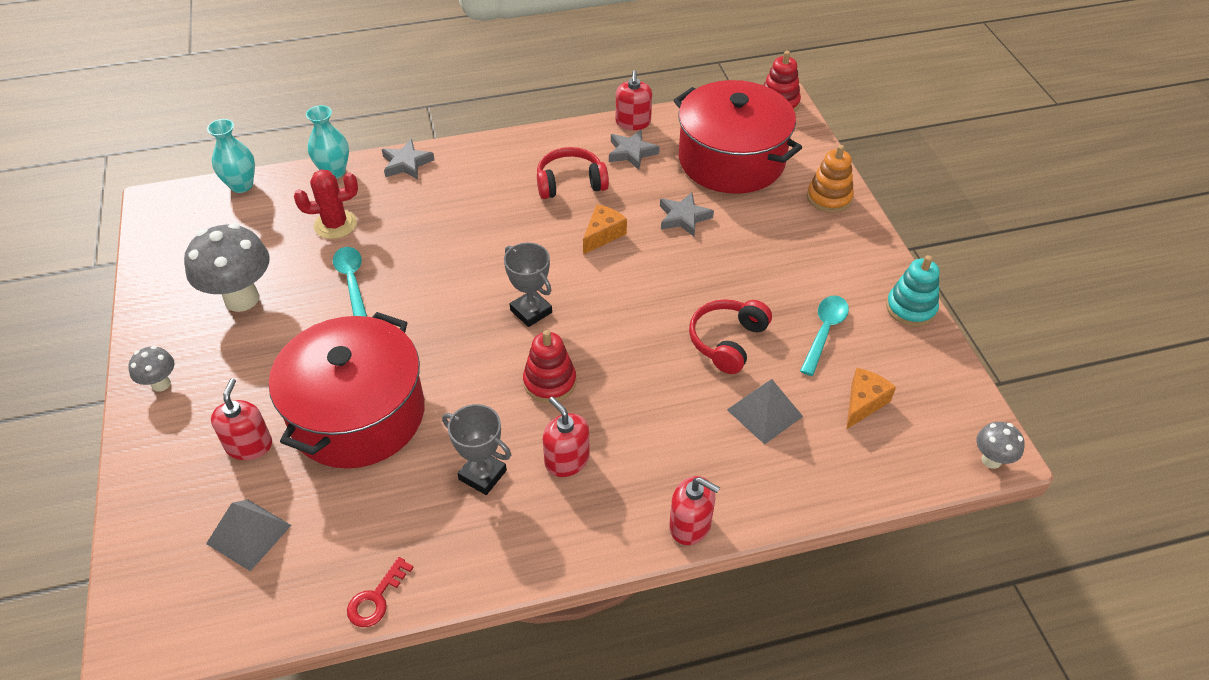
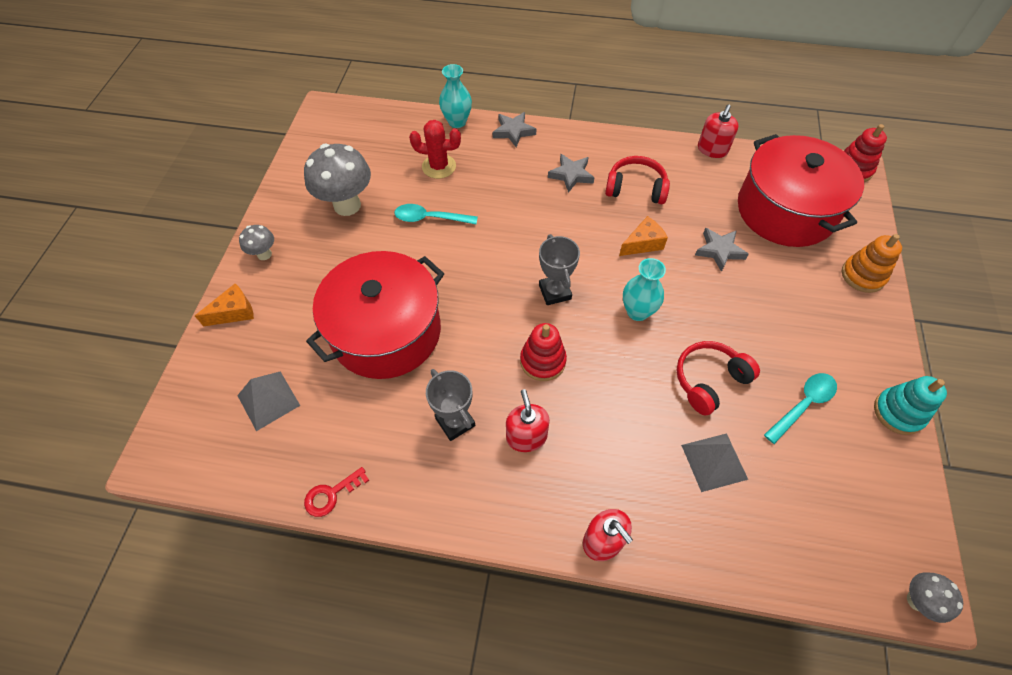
camera: 25 degrees right, 10 degrees up
(241, 185) = (387, 113): turquoise vase -> turquoise vase (637, 311)
(249, 445) = (300, 327): red soap dispenser -> none
(352, 282) = (430, 218): turquoise spoon -> turquoise spoon turned 90 degrees counterclockwise
(631, 152) = (699, 176): grey star -> grey star (571, 175)
(863, 403) = (811, 489): orange cheese -> orange cheese (234, 312)

